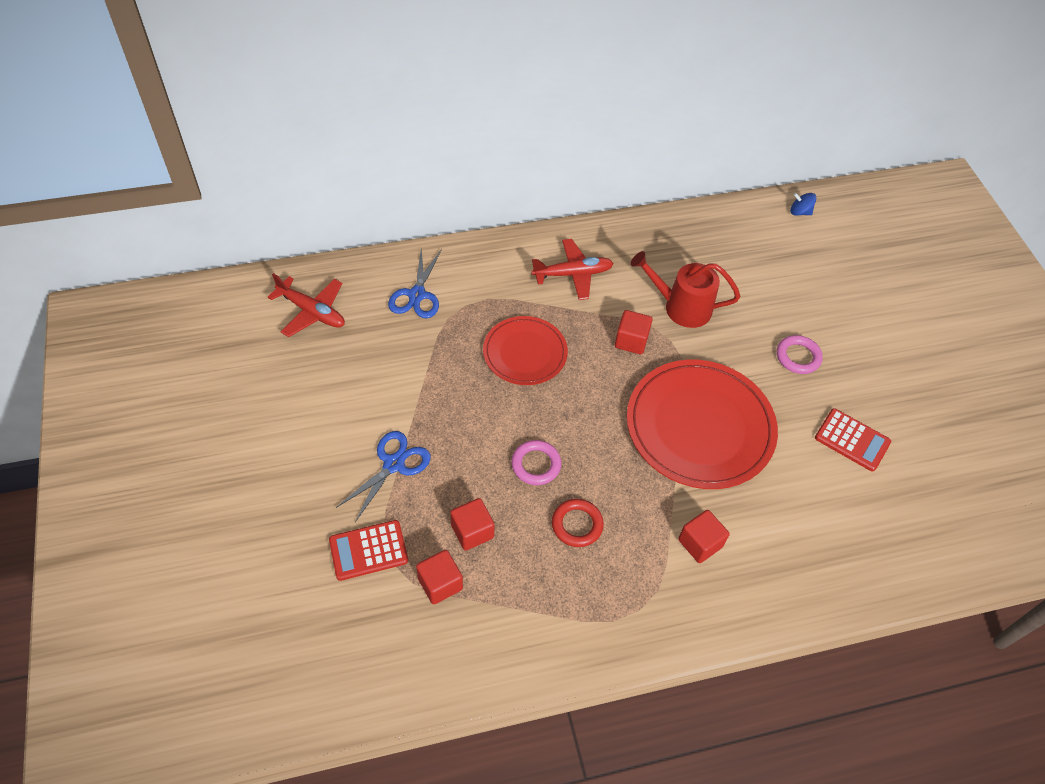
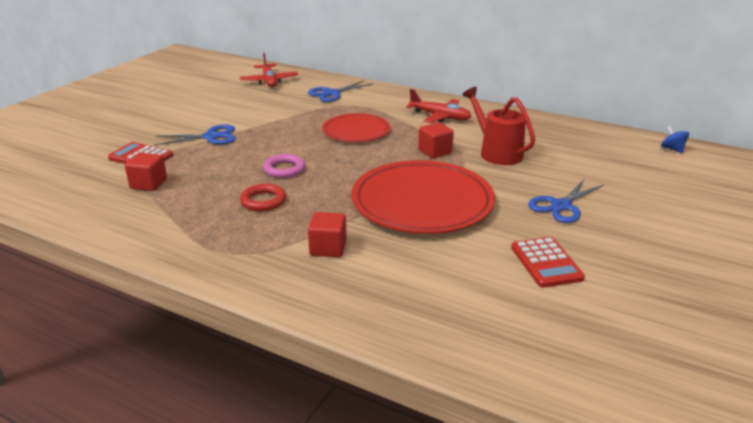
camera: 45 degrees right, 25 degrees down
(472, 531) = (202, 175): red cube -> none
(798, 357) = (561, 206): pink ring -> blue scissors

